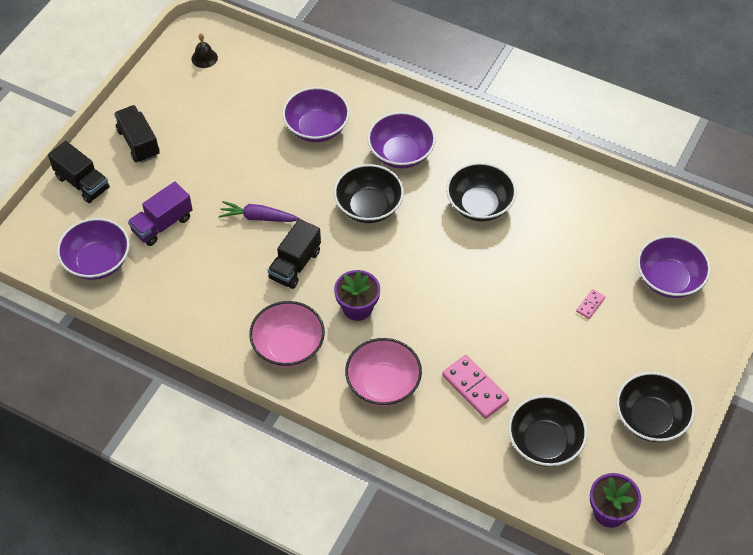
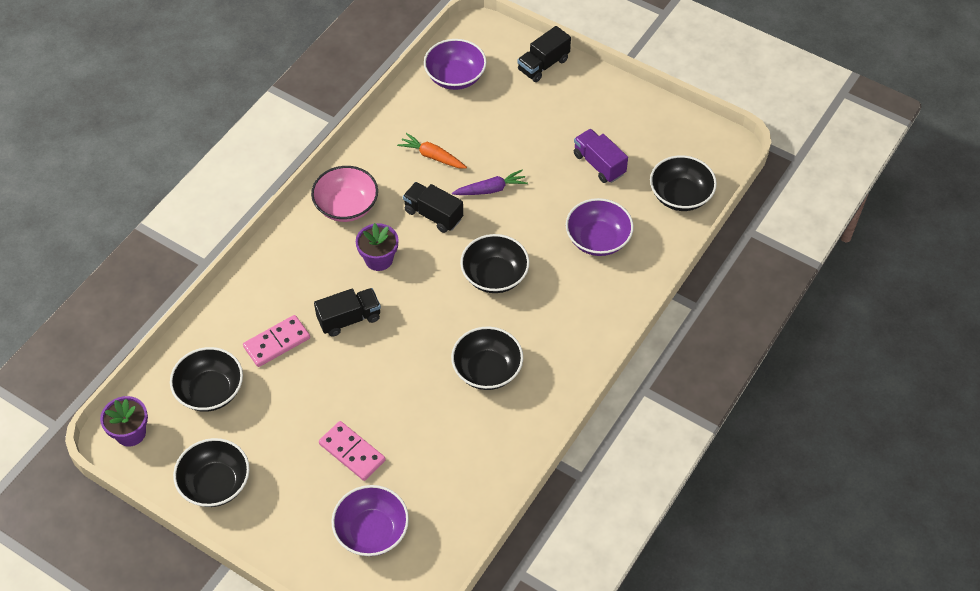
camera: 95 degrees right, 0 degrees up
(138, 143) = (587, 103): black truck -> black truck (349, 319)
(162, 224) = (490, 120): purple truck -> purple truck (599, 164)
(204, 58) = (695, 152): black bell -> none
(214, 273) = (432, 156): none -> orange carrot
(258, 217) = (491, 189): purple carrot -> purple carrot turned 60 degrees clockwise
(259, 68) = (680, 196): none -> black bowl
(383, 384) = (295, 273): pink bowl -> none
(401, 153) = (560, 308): purple bowl -> none
(590, 305) = (352, 452): pink domino -> pink domino, size x2.02

